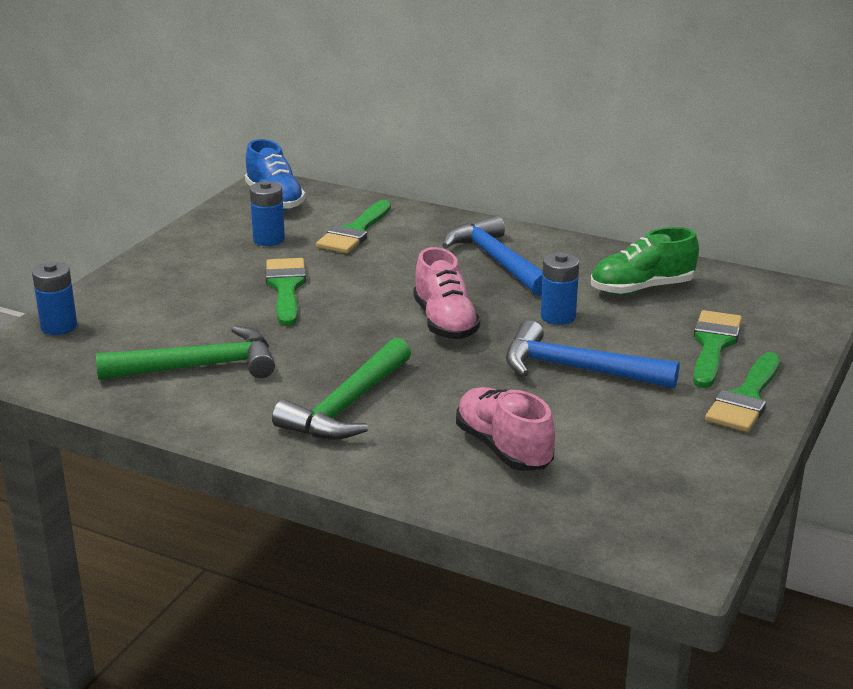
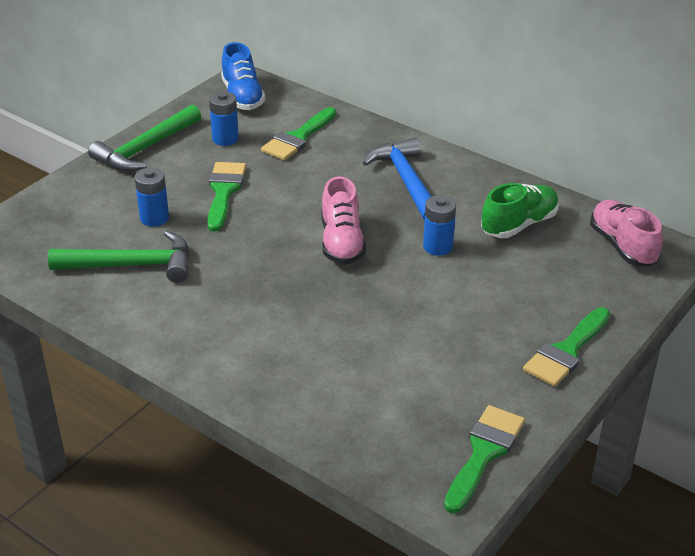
camera: 10 degrees right, 10 degrees up
(59, 327) = (35, 212): blue battery -> blue battery (154, 218)
(347, 406) = (236, 319): green hammer -> green hammer (145, 149)
(503, 448) = (347, 377): pink shoe -> pink shoe (622, 246)
(577, 369) = (435, 304): blue hammer -> none
(641, 289) = (519, 224): green shoe -> green shoe turned 150 degrees clockwise
(713, 345) = (559, 292): green brush -> green brush (484, 453)

